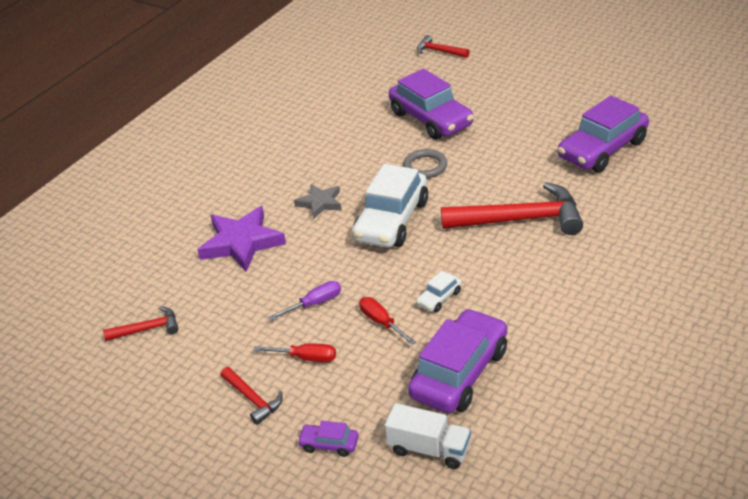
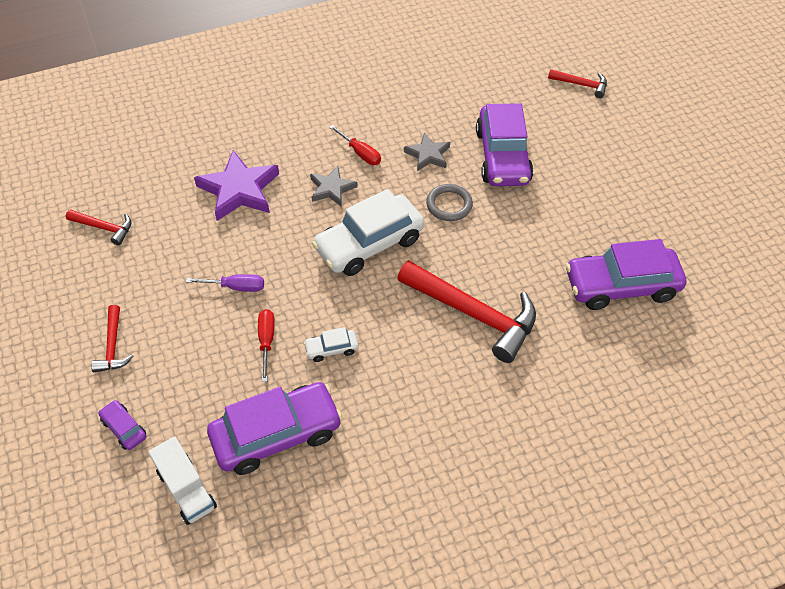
camera: 30 degrees right, 15 degrees up
(306, 358) = (183, 335): red screwdriver -> red screwdriver (361, 153)
(372, 145) = (428, 155): none -> grey star
(439, 51) = (581, 85): red hammer -> red hammer turned 135 degrees clockwise

